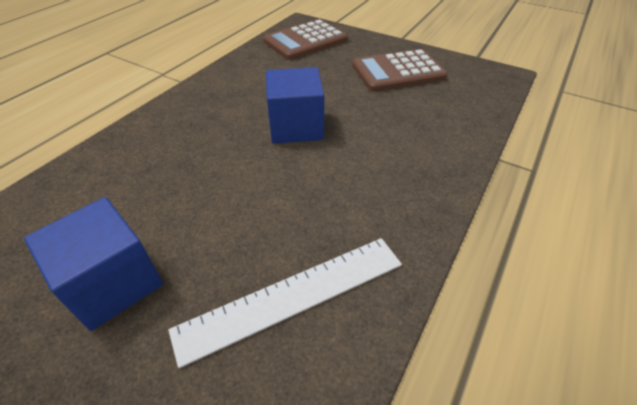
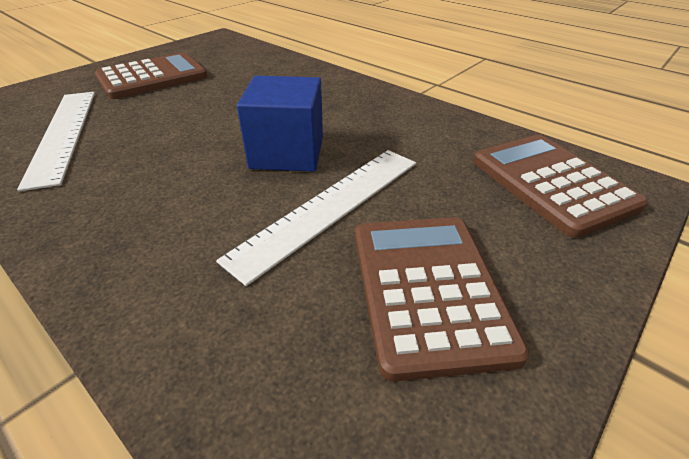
camera: 100 degrees right, 5 degrees down
(113, 283) = (152, 77): blue cube -> brown calculator
(352, 101) = (330, 206): none -> white ruler

